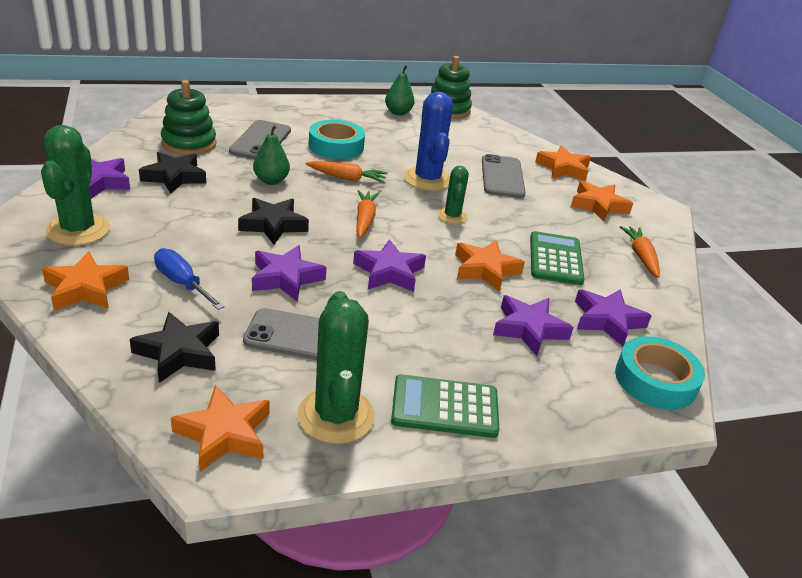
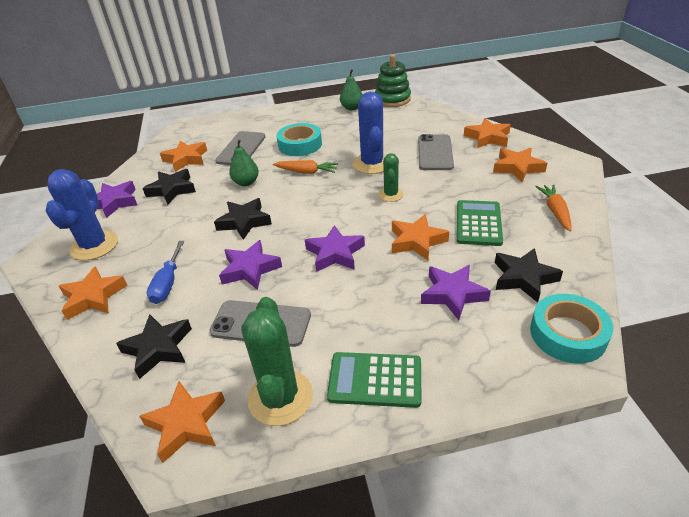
camera: 10 degrees right, 5 degrees up
(78, 230) = (94, 246): green cactus -> blue cactus
(182, 283) = (167, 283): blue screwdriver -> blue screwdriver turned 135 degrees counterclockwise
(189, 143) = (186, 159): green stacking toy -> orange star
(364, 220) = (318, 207): orange carrot -> none
(607, 320) = (523, 278): purple star -> black star

